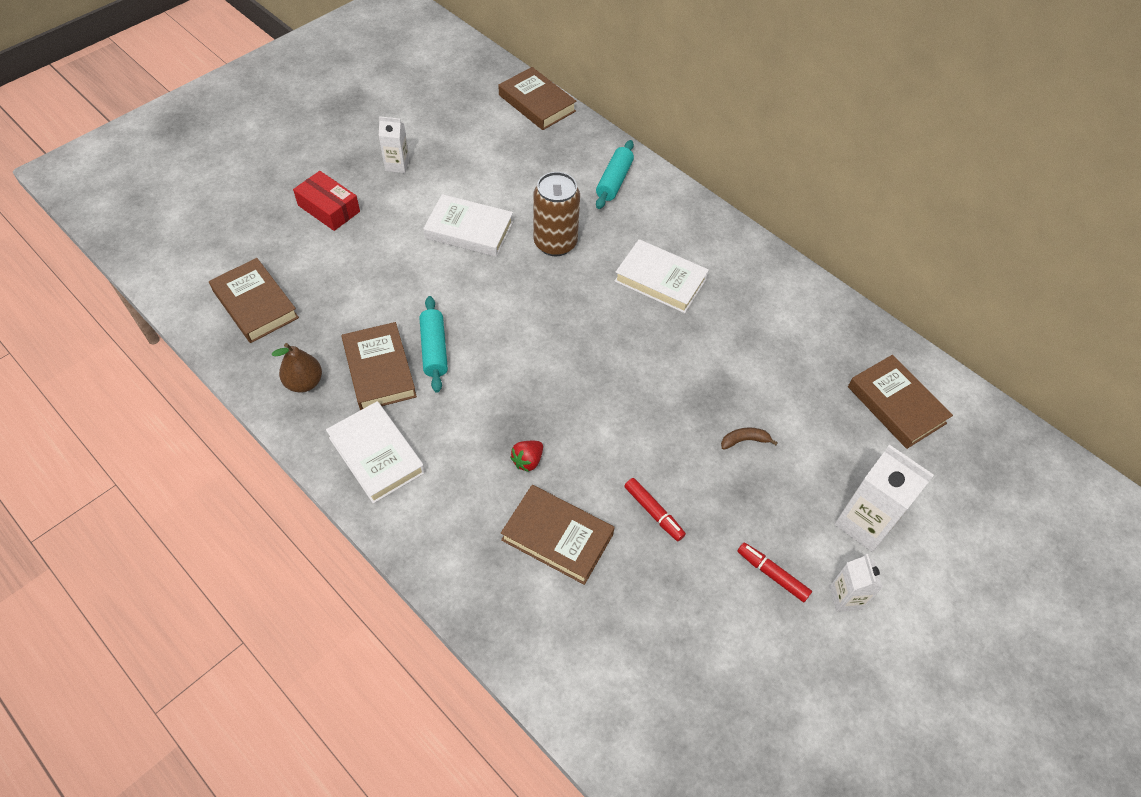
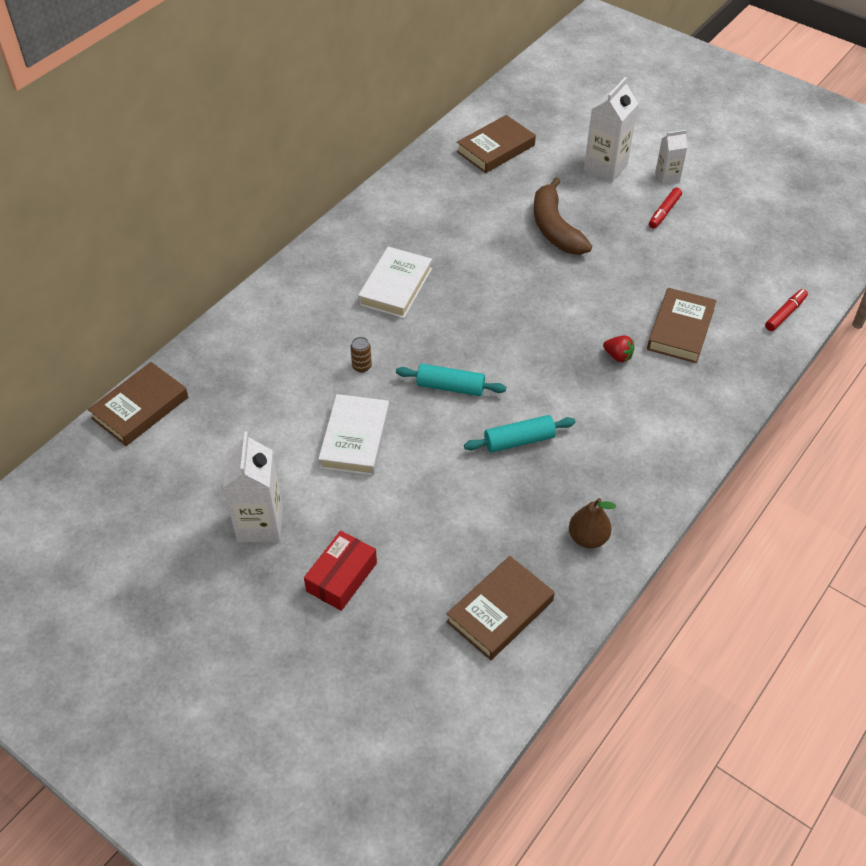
camera: 95 degrees left, 5 degrees down
(377, 455) = (648, 461): white book -> none
(379, 370) = (555, 479): brown book -> none
(397, 165) = (260, 524): white carton -> white carton, size x1.72
(555, 243) = (361, 366): brown can -> brown can, size x0.43
(614, 181) = (265, 329): turquoise rolling pin -> turquoise rolling pin (450, 387)
(653, 512) = (637, 276): red marker -> red marker (785, 314)
(744, 440) = (555, 228): brown banana -> brown banana, size x2.37

